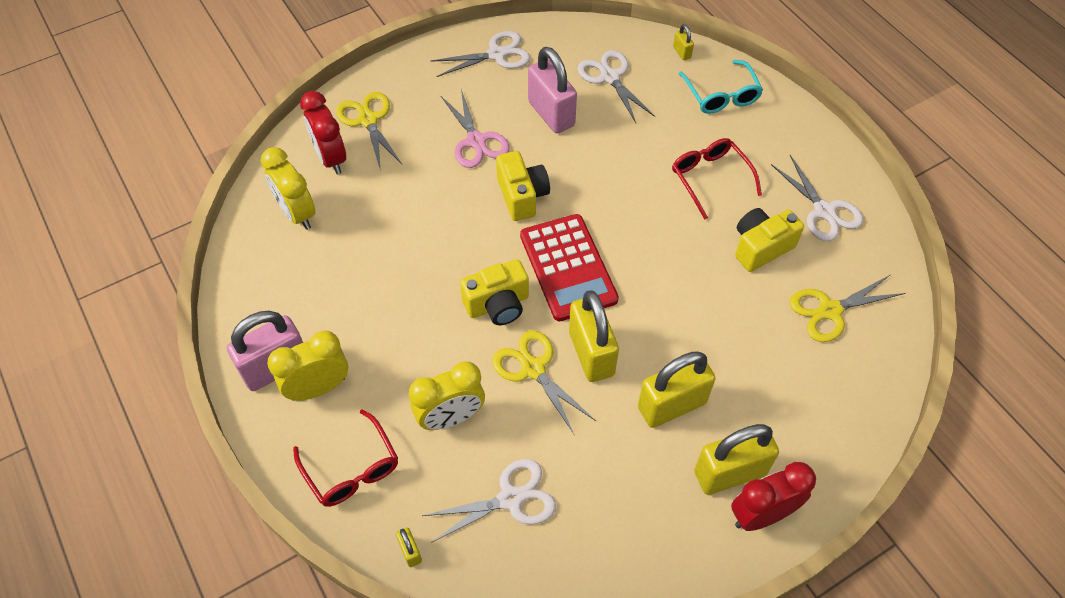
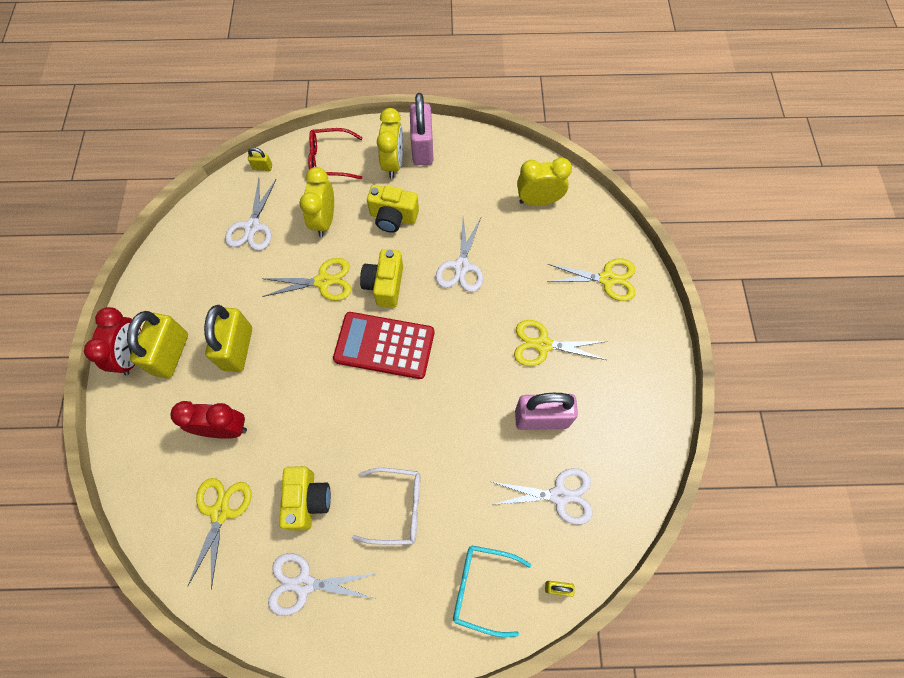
camera: 120 degrees right, 10 degrees up
(331, 158) = (580, 239): red clock -> red clock (224, 429)
(476, 141) = (542, 345): pink scissors -> yellow scissors
(497, 54) = (637, 412): white scissors -> white scissors (461, 267)
(522, 196) = (468, 349): yellow camera -> yellow camera (393, 217)
(591, 353) = (309, 322): yellow padlock -> none
(710, 179) = (396, 507): red glasses -> white glasses

